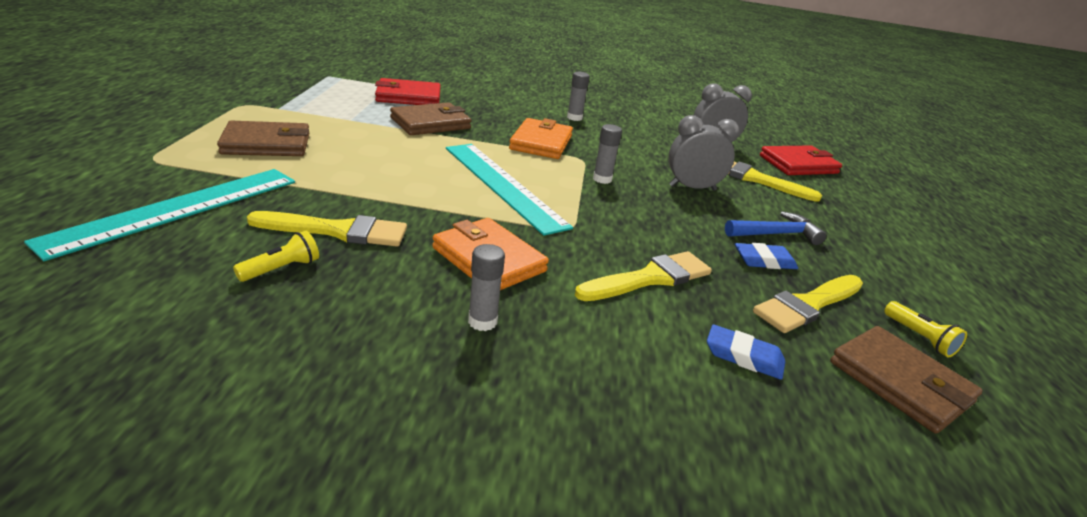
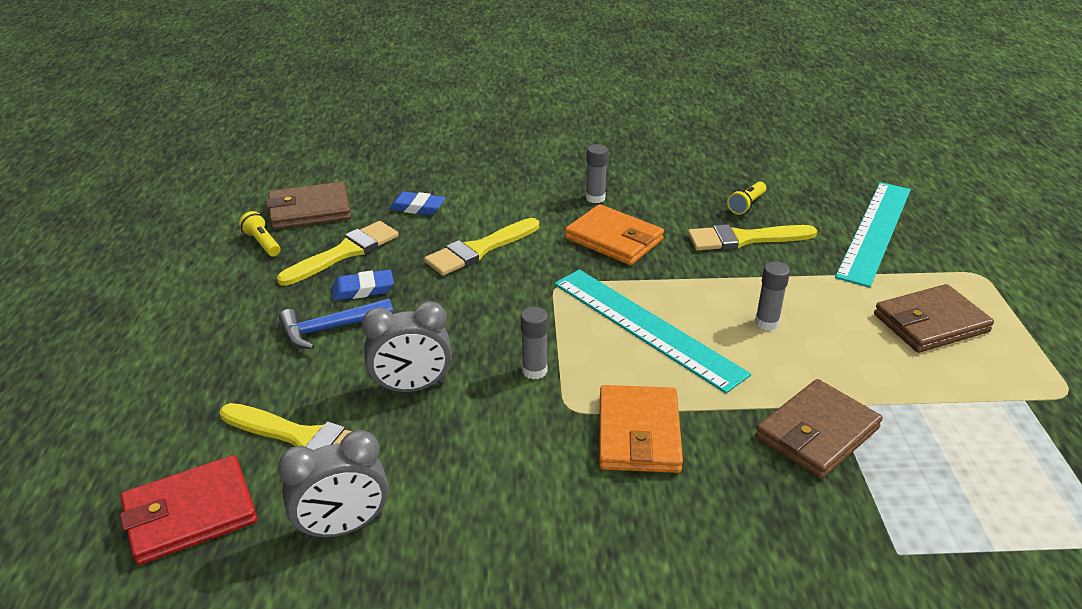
camera: 175 degrees right, 5 degrees up
(408, 97) = (923, 512): red wallet -> none
(574, 118) = (611, 548): grey glue stick -> grey glue stick (766, 323)
(900, 382) = (310, 210): brown wallet -> brown wallet turned 60 degrees counterclockwise

